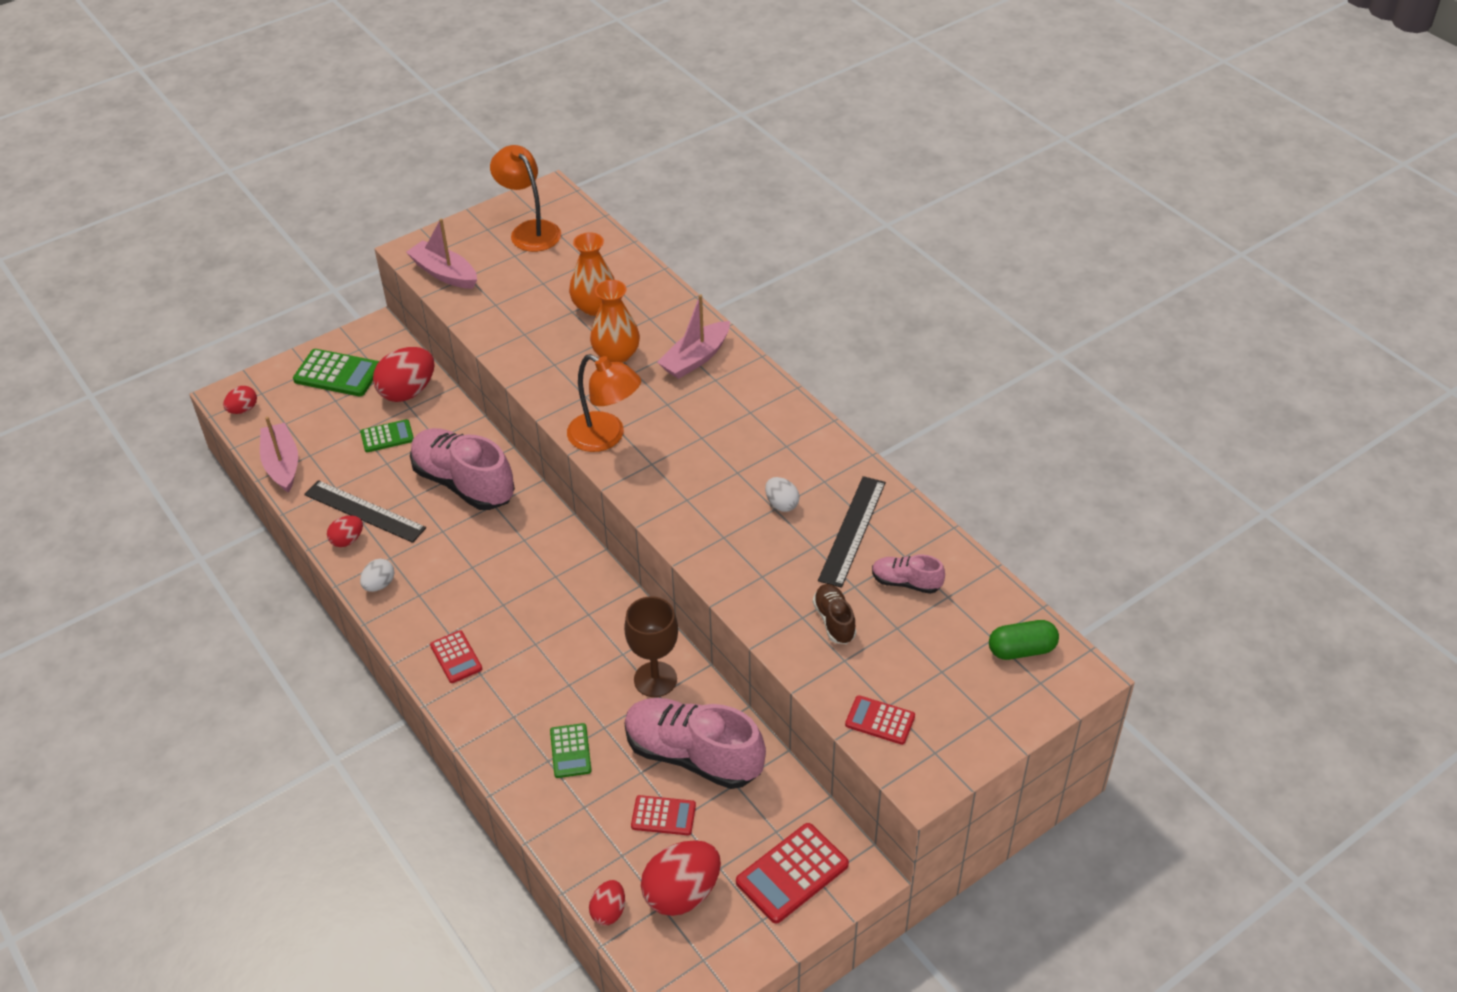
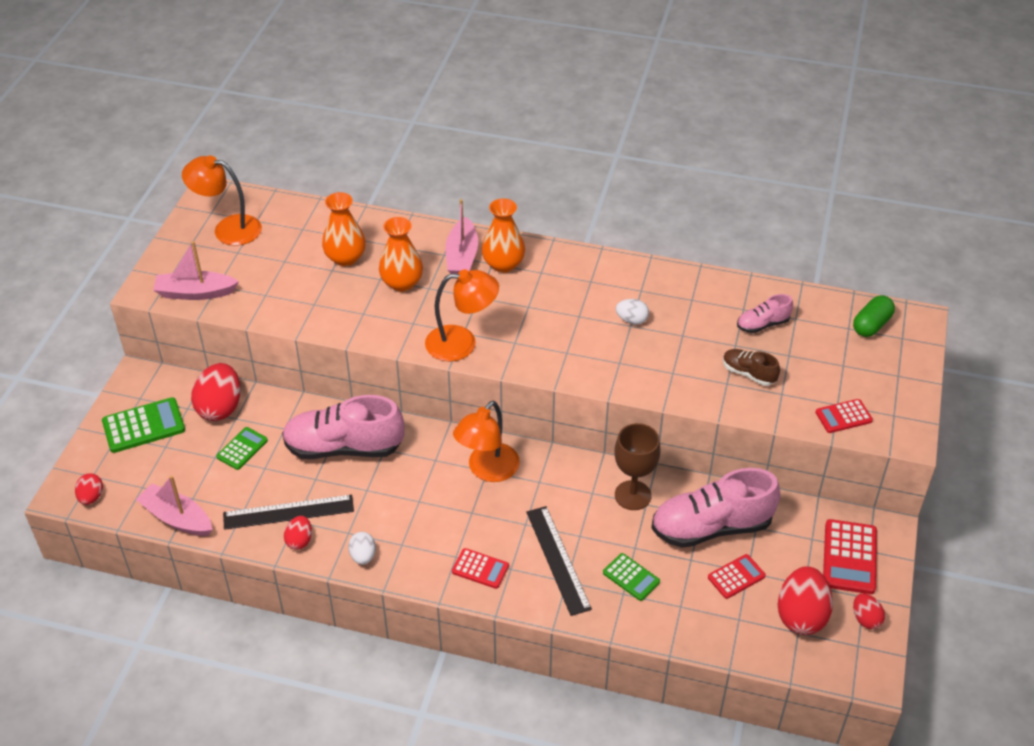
camera: 40 degrees left, 0 degrees up
(556, 576) = (487, 470): none -> orange lamp
(608, 911) = (771, 659): red egg -> red egg (865, 619)
(724, 386) = (503, 264): none -> orange vase
(852, 530) = (694, 311): black ruler -> black ruler (558, 559)

